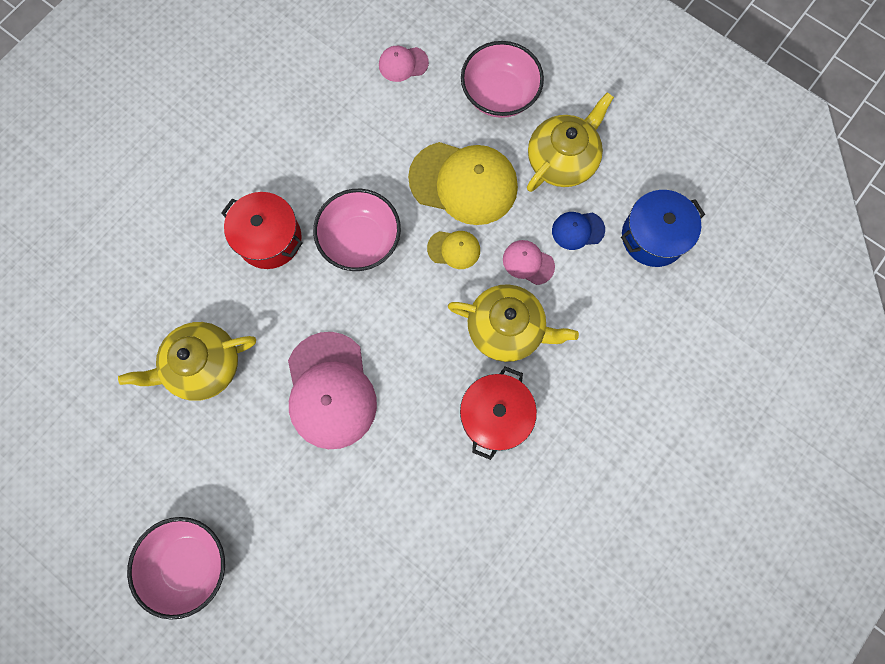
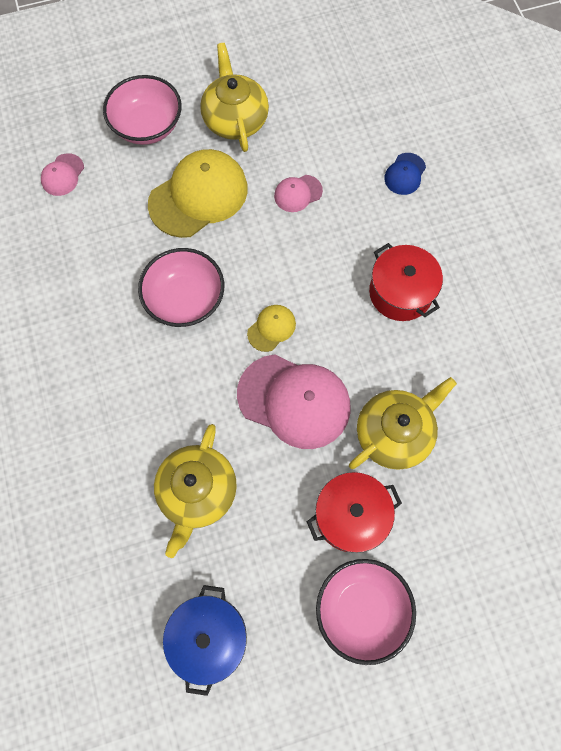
camera: 55 degrees left, 5 degrees down
(269, 239) = (128, 368): red pot -> red pot (350, 515)
(454, 249) = (247, 237): yellow cap -> yellow cap (271, 328)
(507, 328) = (338, 241): yellow teapot -> yellow teapot (394, 432)
(577, 230) = (298, 145): blue cap -> blue cap (405, 174)
(653, 237) = (341, 101): blue pot -> blue pot (209, 636)

